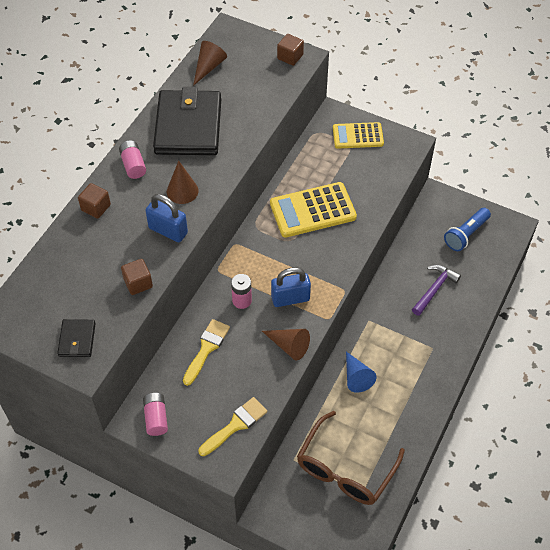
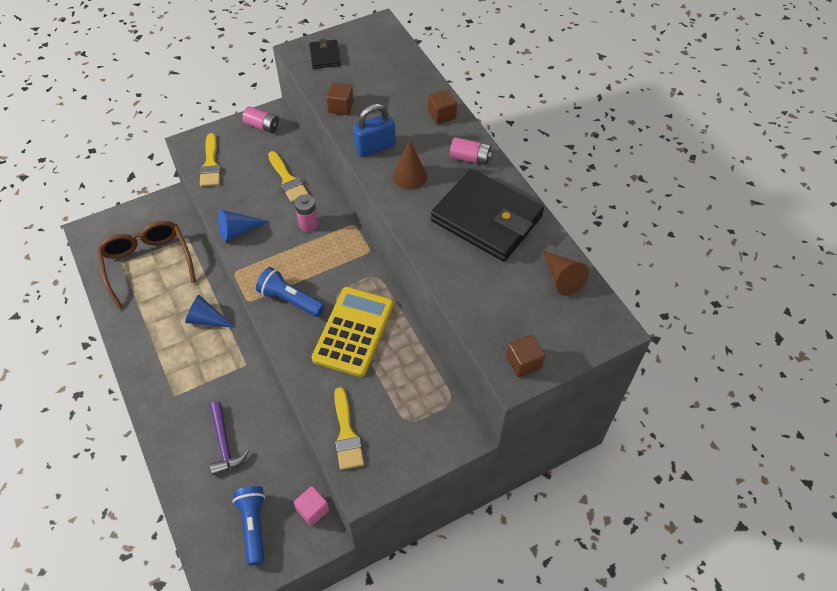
camera: 125 degrees right, 0 degrees up
(77, 339) = (325, 56): black wallet -> black wallet turned 45 degrees clockwise
(289, 346) = (238, 231): brown cone -> blue cone
(290, 298) = (278, 257): blue padlock -> none
(320, 265) = (290, 300): none -> blue flashlight
(358, 136) = (414, 438): yellow calculator -> none
(387, 169) = (346, 434): none -> yellow brush
(427, 211) = (313, 510): none -> pink cube

